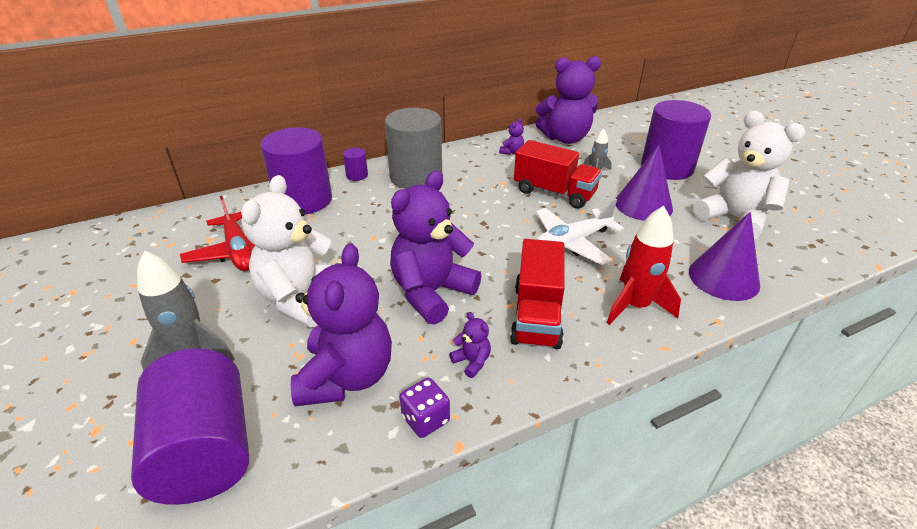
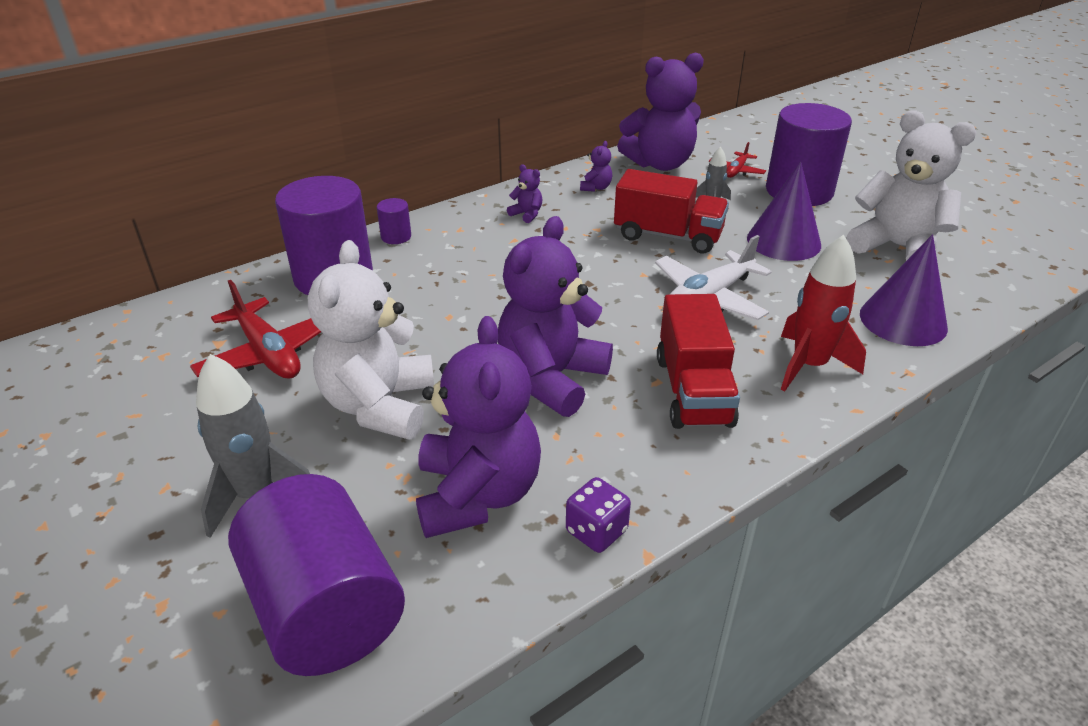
camera: 10 degrees left, 0 degrees up
(416, 176) = (478, 231): grey cylinder -> none
(472, 361) = (631, 456): purple teddy bear -> purple teddy bear (527, 214)
(622, 148) = (736, 171): none -> red plane

